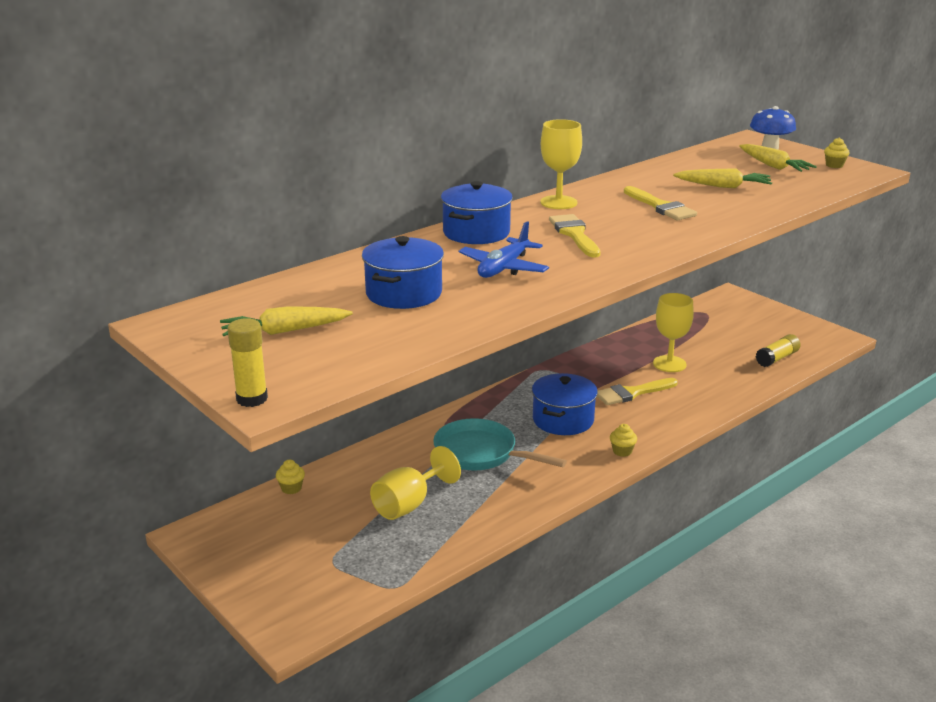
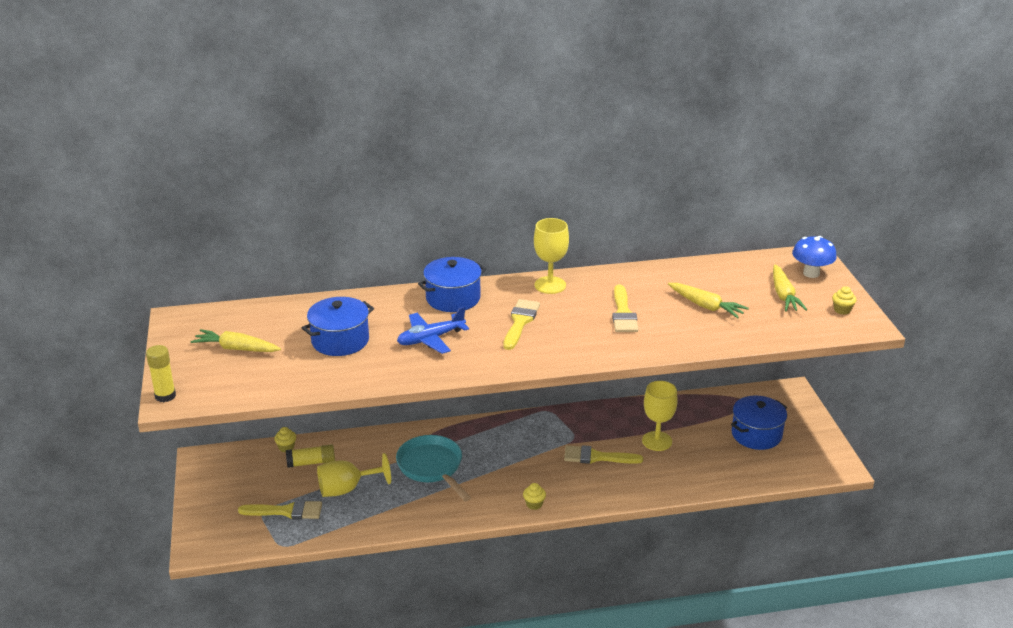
camera: 30 degrees right, 5 degrees up
(361, 551) = (286, 511): none -> yellow brush
(563, 420) = (519, 461): blue pot -> blue pot (756, 434)
(777, 358) = (756, 468): yellow glue stick -> yellow glue stick (311, 462)

